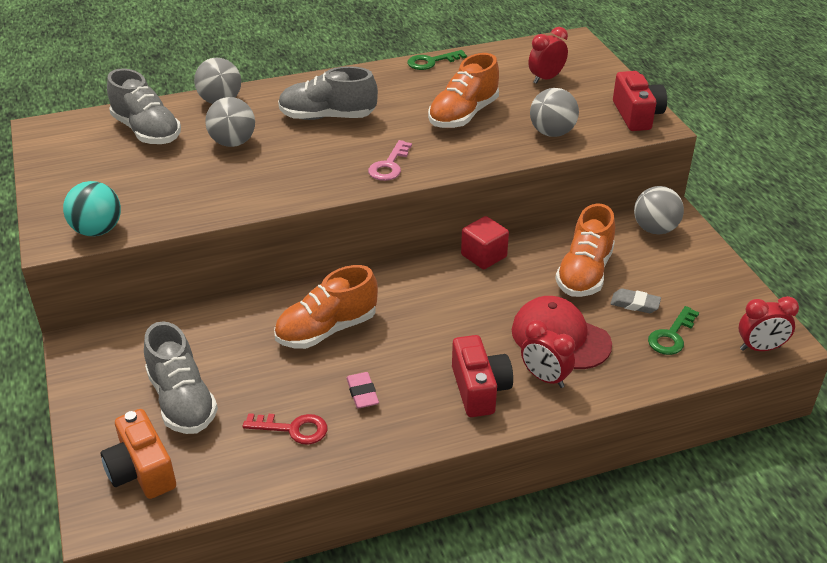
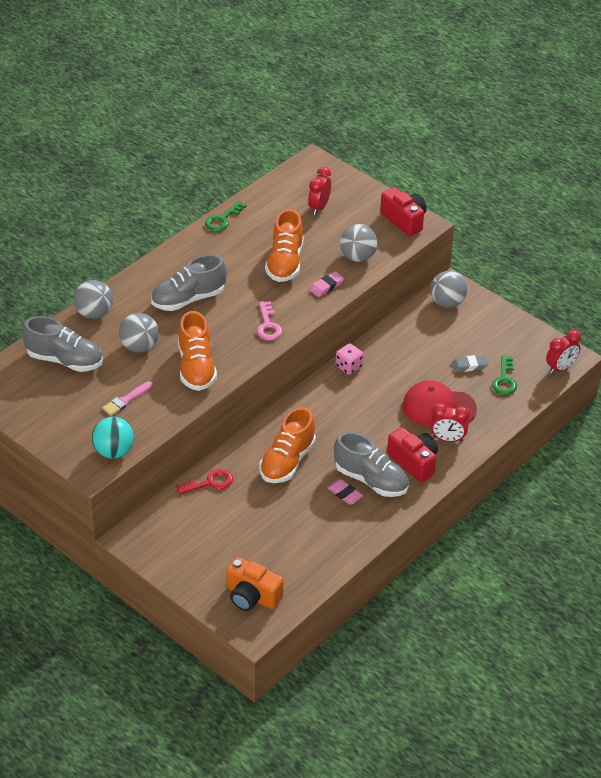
camera: 30 degrees left, 5 degrees up
(165, 186) = (126, 400): none -> pink brush
(182, 400) = (236, 545): grey shoe -> grey shoe (371, 480)
(293, 429) = (321, 533): red key -> red key (209, 483)
(483, 256) = (348, 367): red cube -> pink dice
(490, 149) = (326, 286): none -> pink eraser
(584, 273) = (423, 355): orange shoe -> orange shoe (196, 367)

